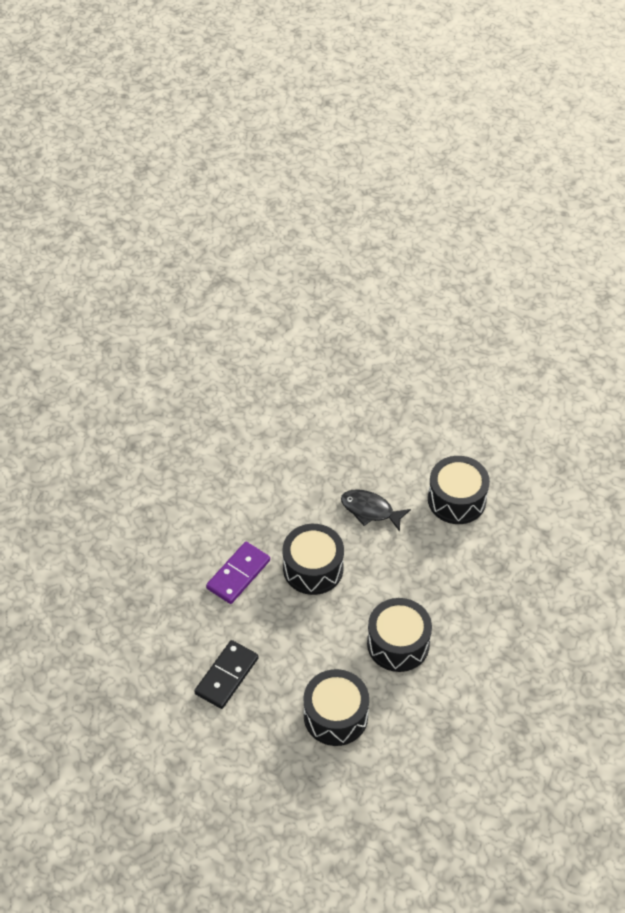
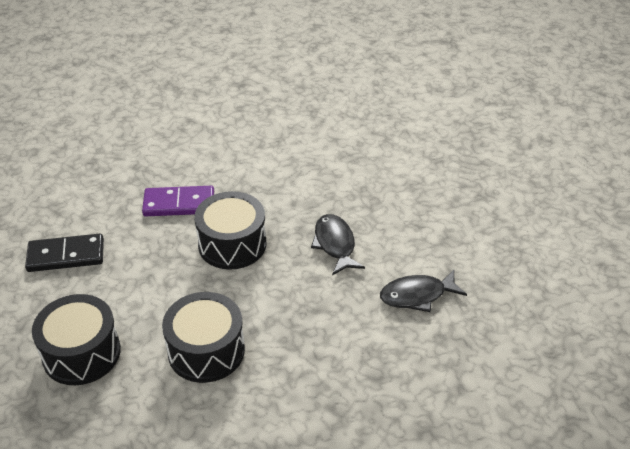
camera: 50 degrees right, 10 degrees down
(456, 499) = (417, 295): black drum -> black fish

